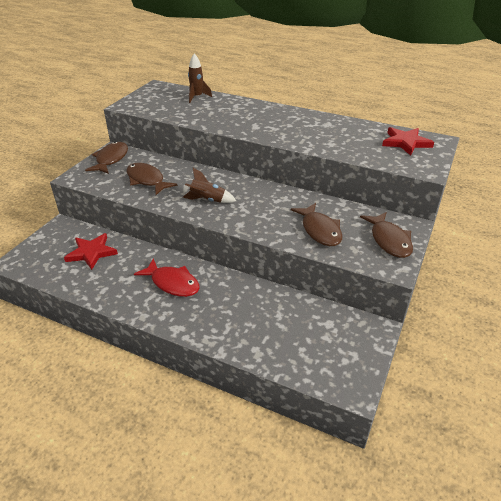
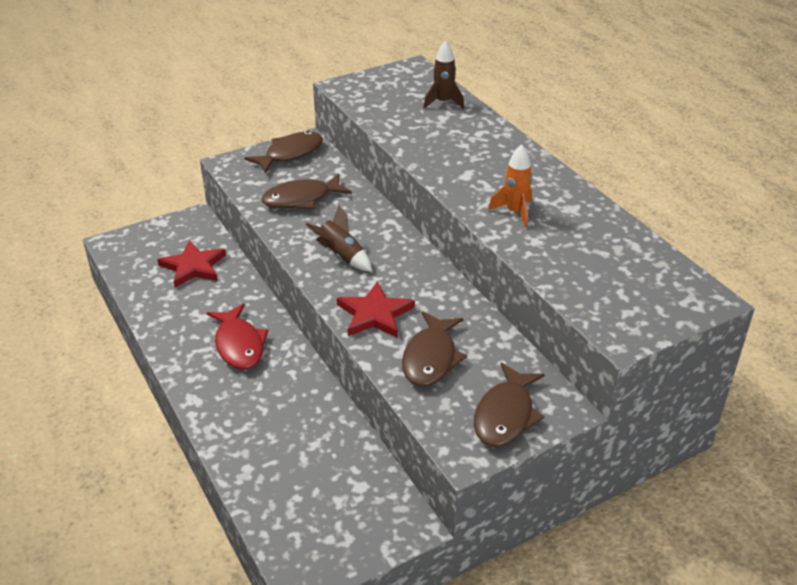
camera: 35 degrees right, 0 degrees up
(147, 180) = (301, 199): brown fish -> brown fish turned 105 degrees counterclockwise
(303, 135) = (515, 212): none -> orange rocket
(406, 143) = (649, 282): red star -> red star (374, 314)

